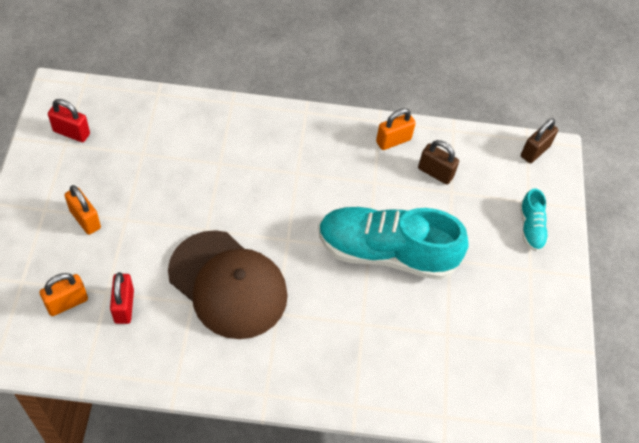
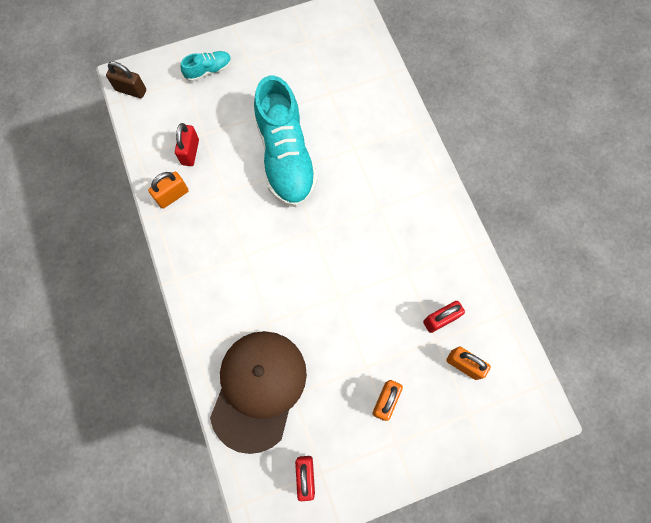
camera: 110 degrees left, 15 degrees up
(228, 284) = (377, 254): brown cap -> brown cap (258, 389)
(393, 140) = (172, 196): orange padlock -> orange padlock turned 75 degrees counterclockwise
(435, 172) = (190, 152): brown padlock -> red padlock

